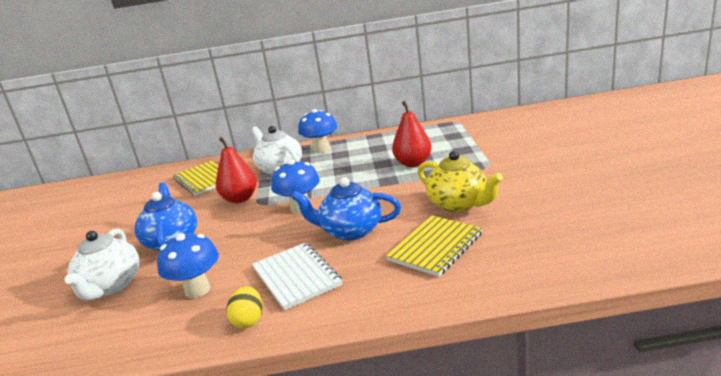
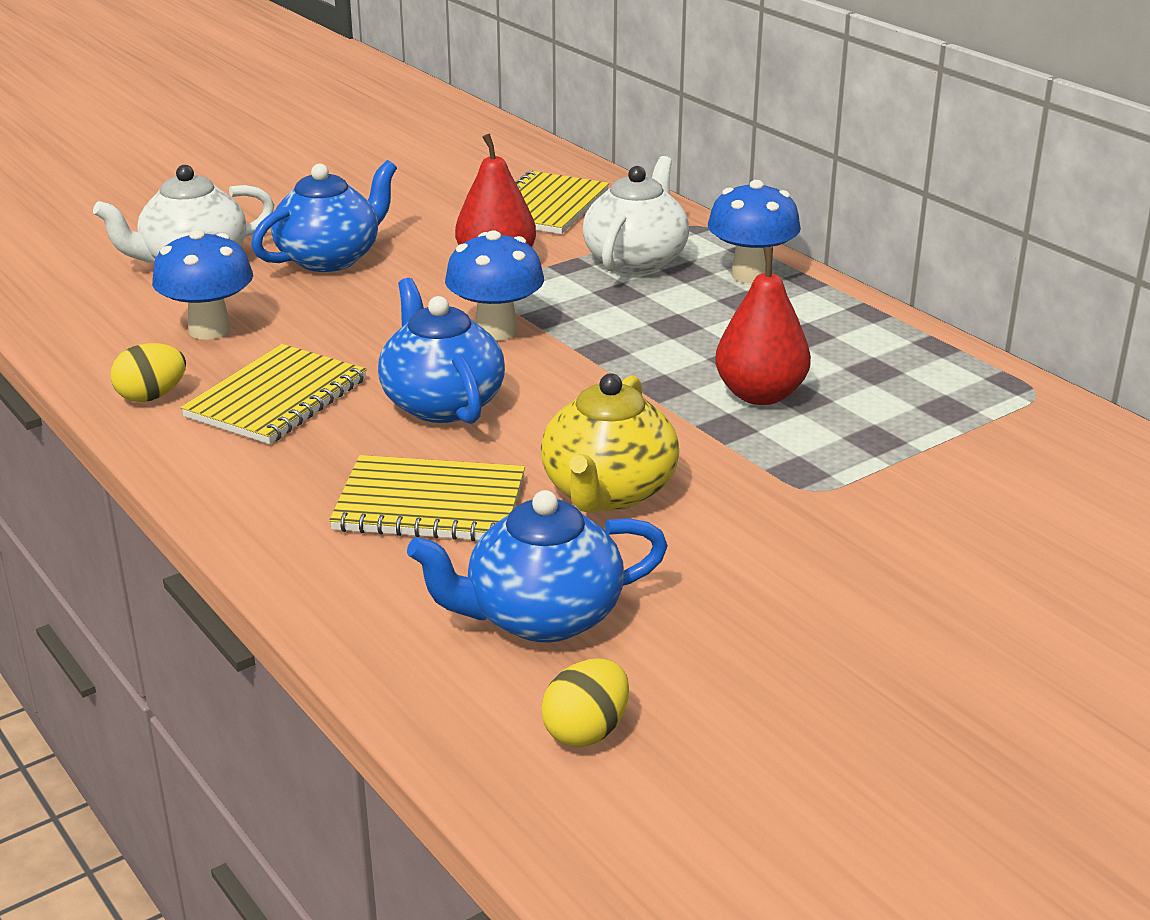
camera: 55 degrees right, 5 degrees up
(296, 277) = (276, 398): white notebook -> yellow notebook
(544, 234) = (541, 617): none -> blue teapot
(631, 237) = (586, 731): none -> yellow egg

